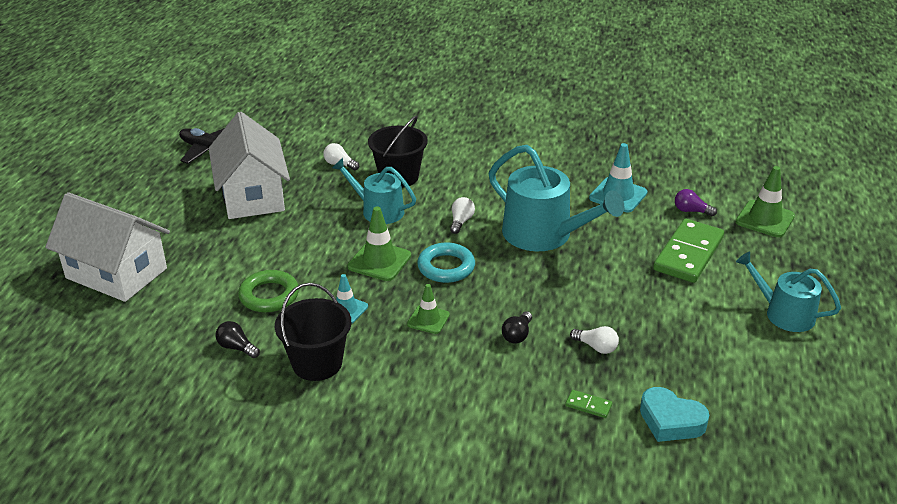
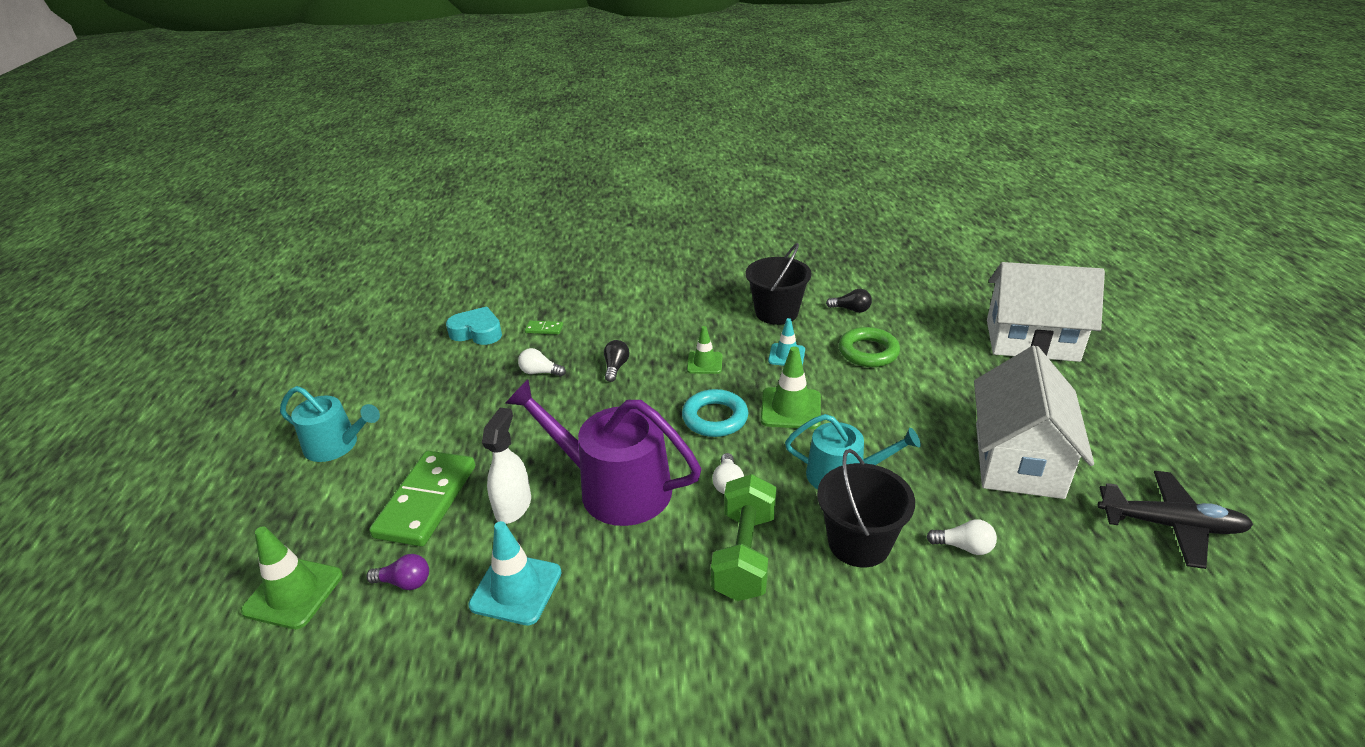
camera: 165 degrees right, 0 degrees up
(252, 196) = (1018, 459): white house -> white house turned 45 degrees clockwise
(471, 185) = (744, 555): none -> green dumbbell
(544, 235) = (614, 488): turquoise watering can -> purple watering can
(621, 238) = (513, 506): none -> white spray bottle

